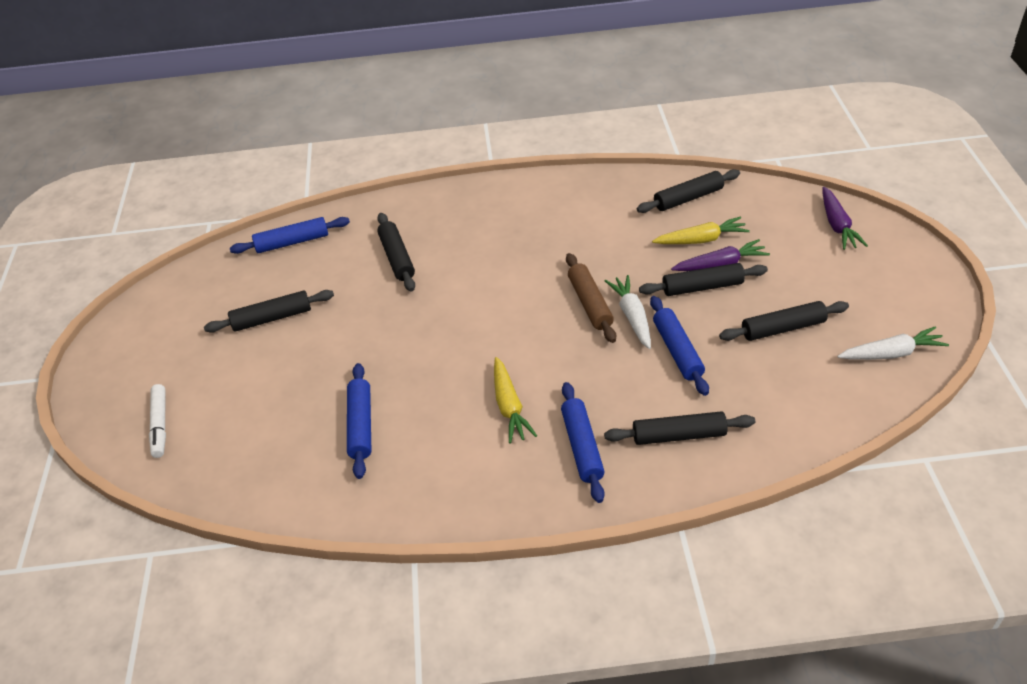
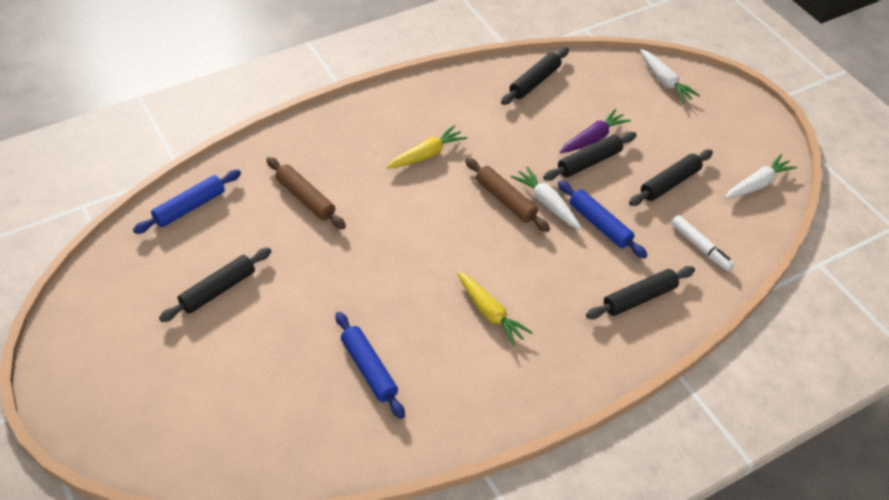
camera: 30 degrees left, 5 degrees up
(160, 425) = (171, 428): white marker -> white marker (700, 247)
(396, 258) = (305, 199): black rolling pin -> brown rolling pin
(582, 447) = (569, 330): blue rolling pin -> none
(701, 240) = (565, 119): yellow carrot -> yellow carrot (426, 155)
(837, 225) = (664, 81): purple carrot -> white carrot

